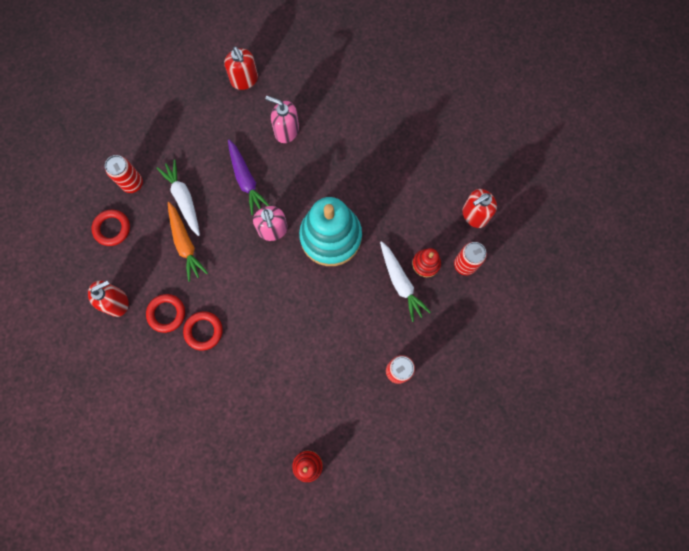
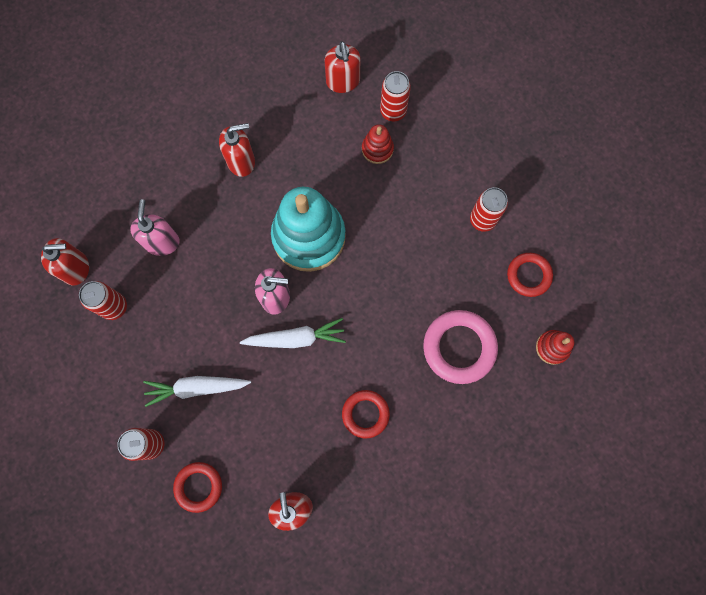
camera: 70 degrees left, 0 degrees up
(166, 313) = (329, 451): red ring -> red ring (528, 275)
(185, 244) = (253, 403): orange carrot -> none
(225, 118) = (114, 307): none -> red can
(246, 180) = (203, 307): purple carrot -> none
(281, 387) = (459, 347): none -> pink ring
(286, 131) = (162, 242): pink soap dispenser -> pink soap dispenser turned 135 degrees clockwise
(373, 163) = (241, 161): none -> red soap dispenser
(401, 283) = (389, 182): white carrot -> white carrot (296, 338)

